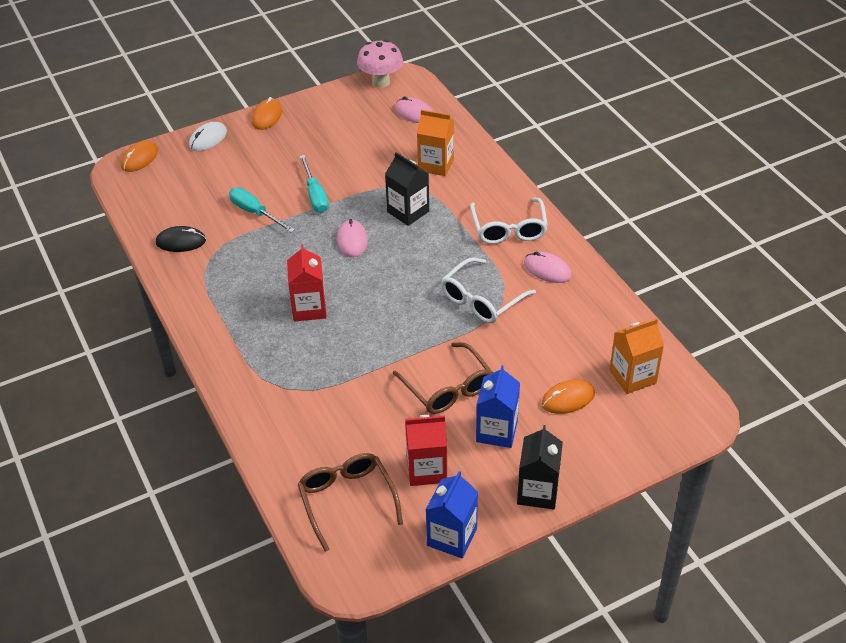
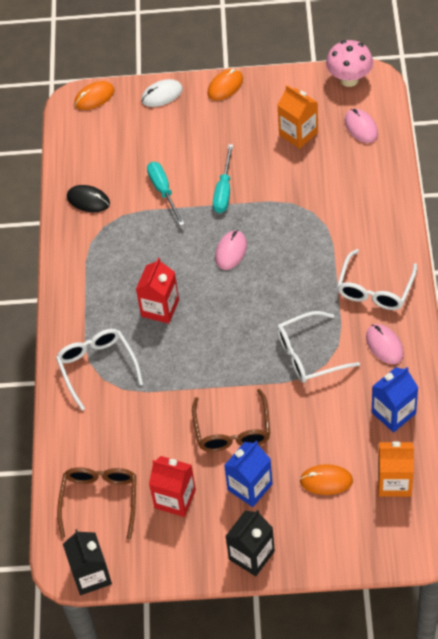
camera: 30 degrees right, 10 degrees up
(273, 380) = (97, 367): none -> white glasses
(408, 212) = (295, 238): black carton -> black carton (91, 575)
(436, 165) = (348, 194): orange carton -> orange carton (298, 134)
(452, 537) = (162, 566): blue carton -> blue carton (393, 413)

